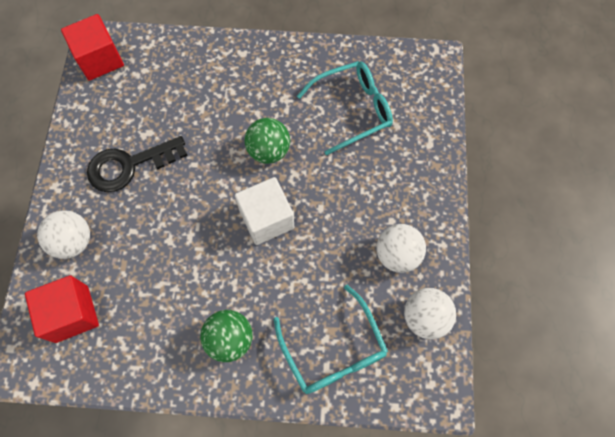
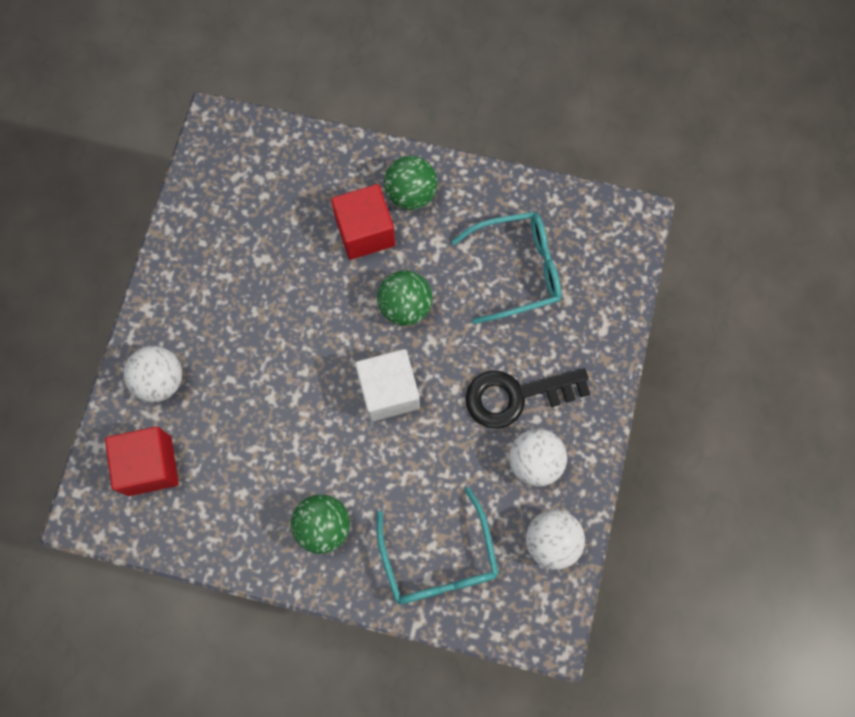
camera: 10 degrees right, 5 degrees up
(100, 59) = (218, 152): red cube -> red cube (365, 232)
(129, 165) = (236, 297): black key -> black key (516, 395)
(258, 67) = (411, 194): none -> green ball

